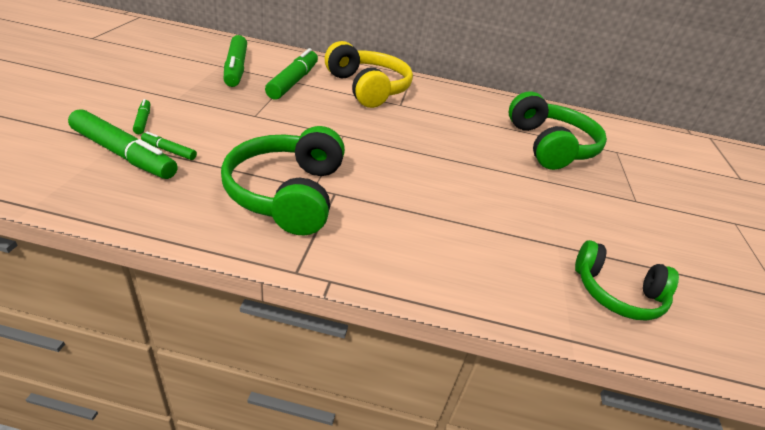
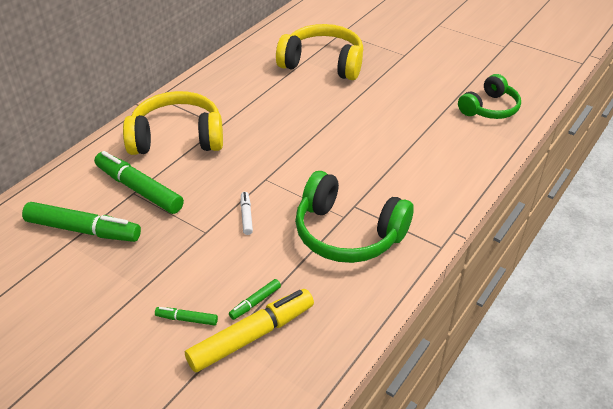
camera: 60 degrees left, 5 degrees up
(124, 154) = (252, 336): green marker -> yellow marker
(285, 132) = (246, 216): none -> white marker
(550, 146) = (323, 63): green headphones -> yellow headphones

